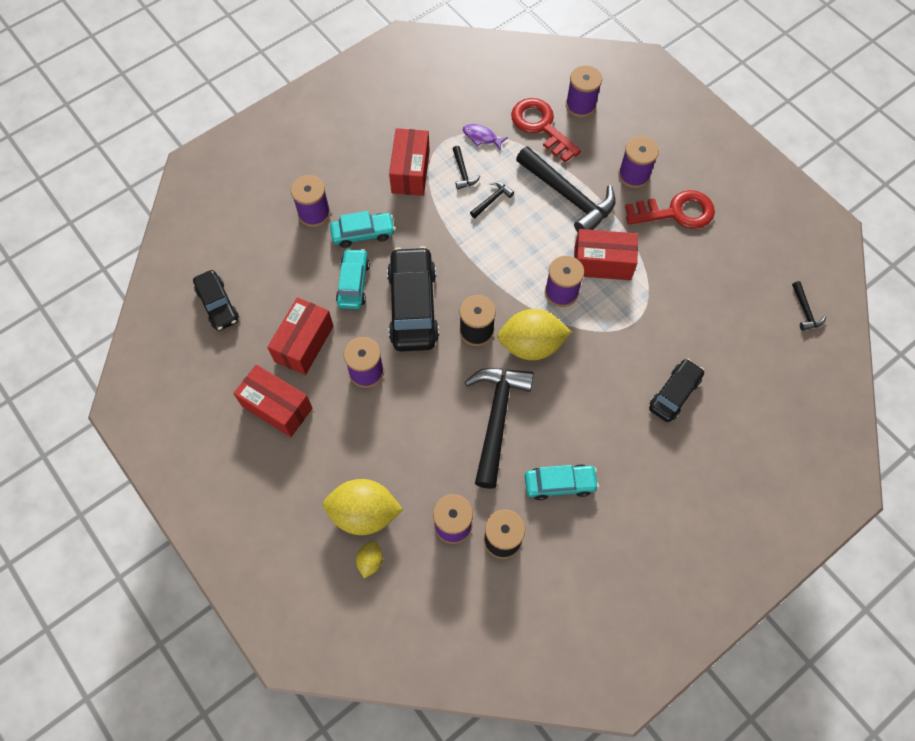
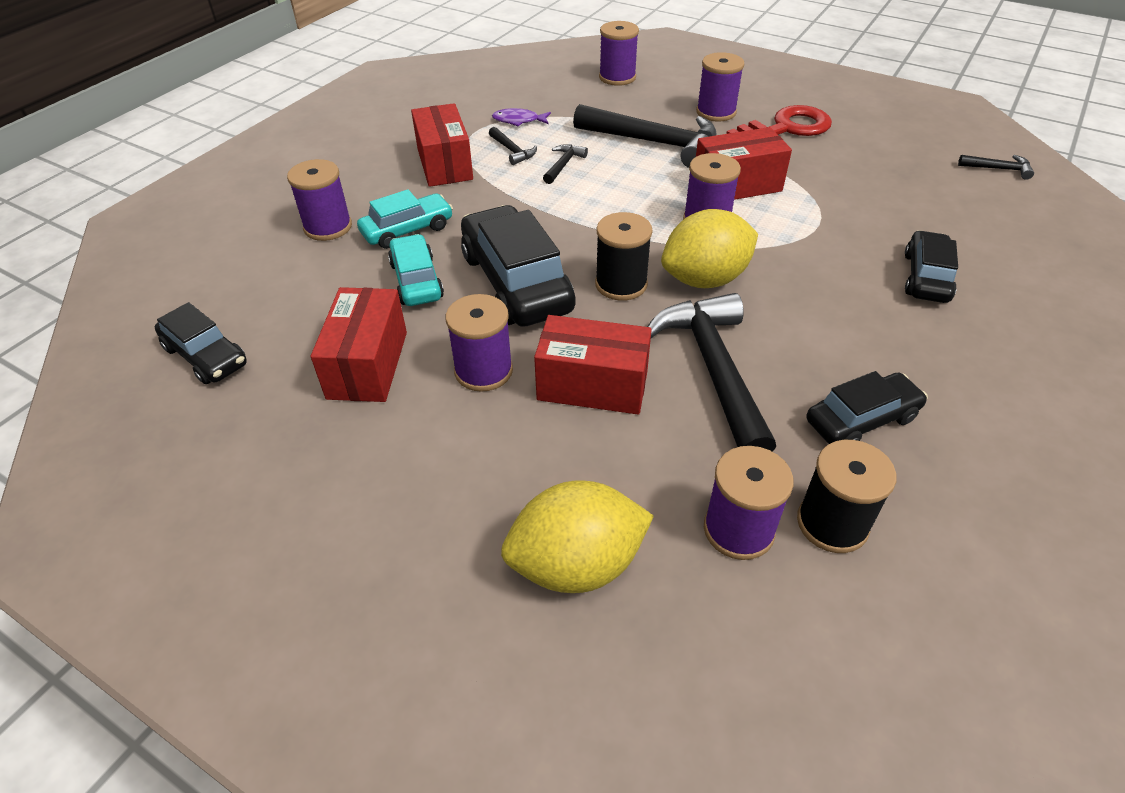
camera: 20 degrees left, 20 degrees down
(277, 407) = (352, 457): red box -> red box (592, 385)
(370, 561) = (628, 641): yellow lemon -> none
(541, 126) = (583, 100): red key -> none
(560, 484) = (861, 420): turquoise car -> black car
(805, 311) = (999, 169): black hammer -> black hammer turned 45 degrees counterclockwise

